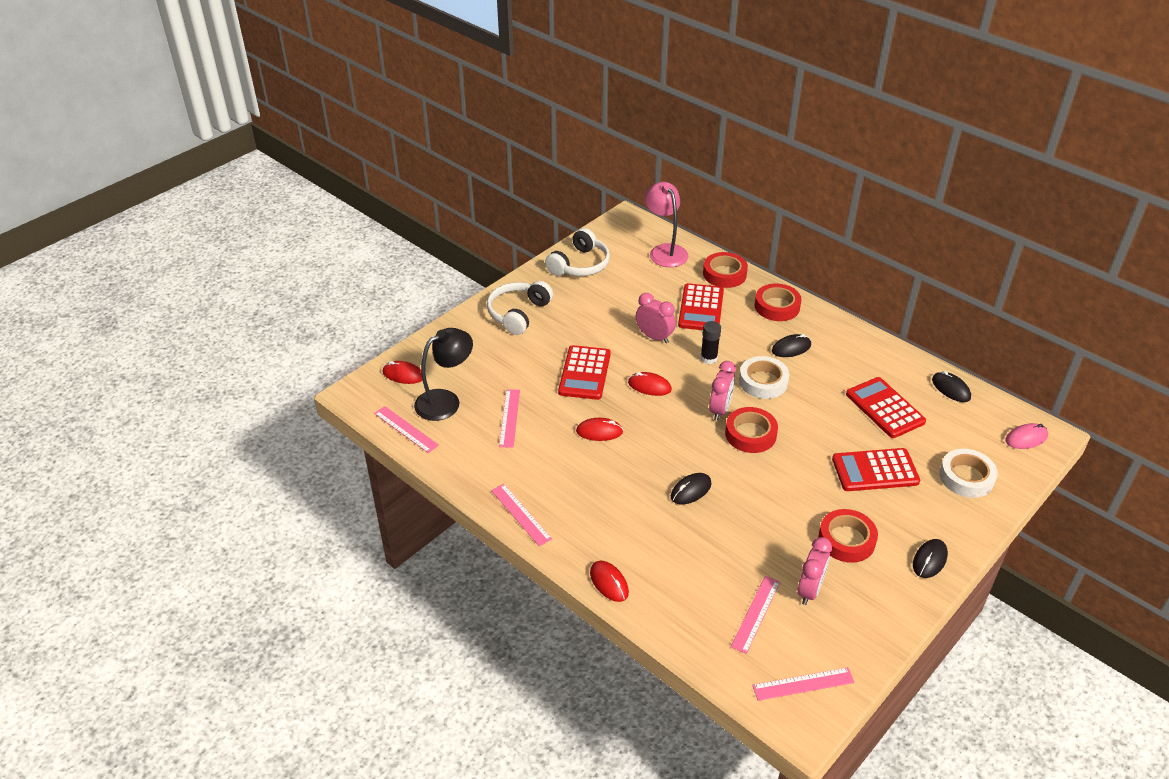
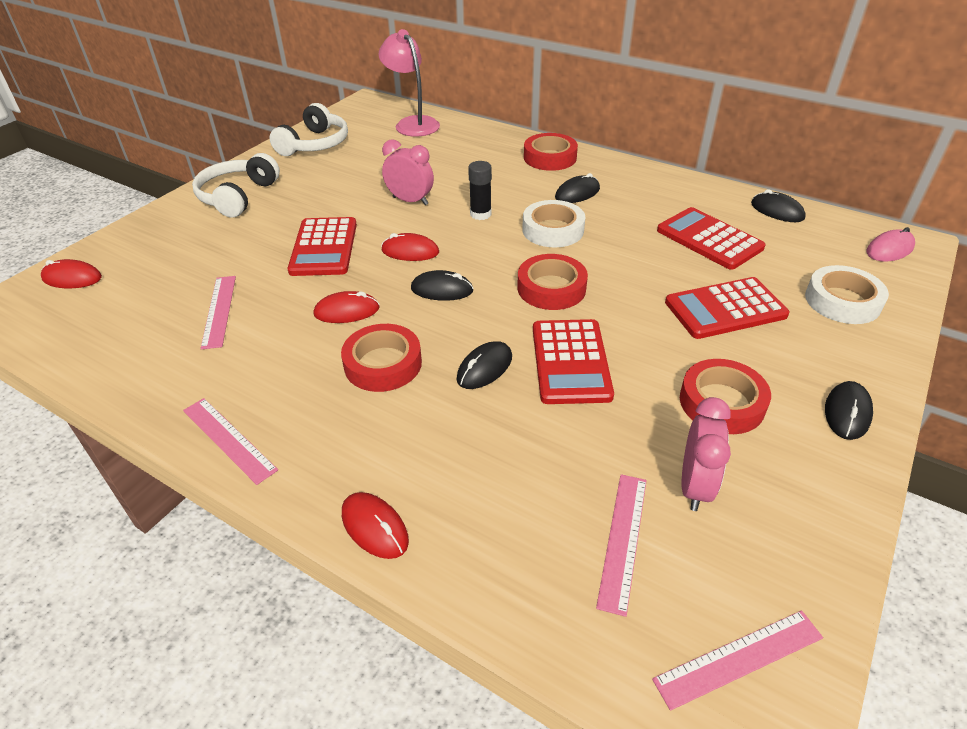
camera: 10 degrees left, 0 degrees up
(406, 429) = (62, 344): pink ruler -> none
(446, 401) = (128, 301): black lamp -> none
(669, 423) = (442, 290): none -> black mouse
(701, 308) = (462, 168): red calculator -> red calculator (570, 362)
(720, 410) = (505, 266): pink clock -> none
(724, 274) = (483, 136): red tape -> red tape (383, 364)

